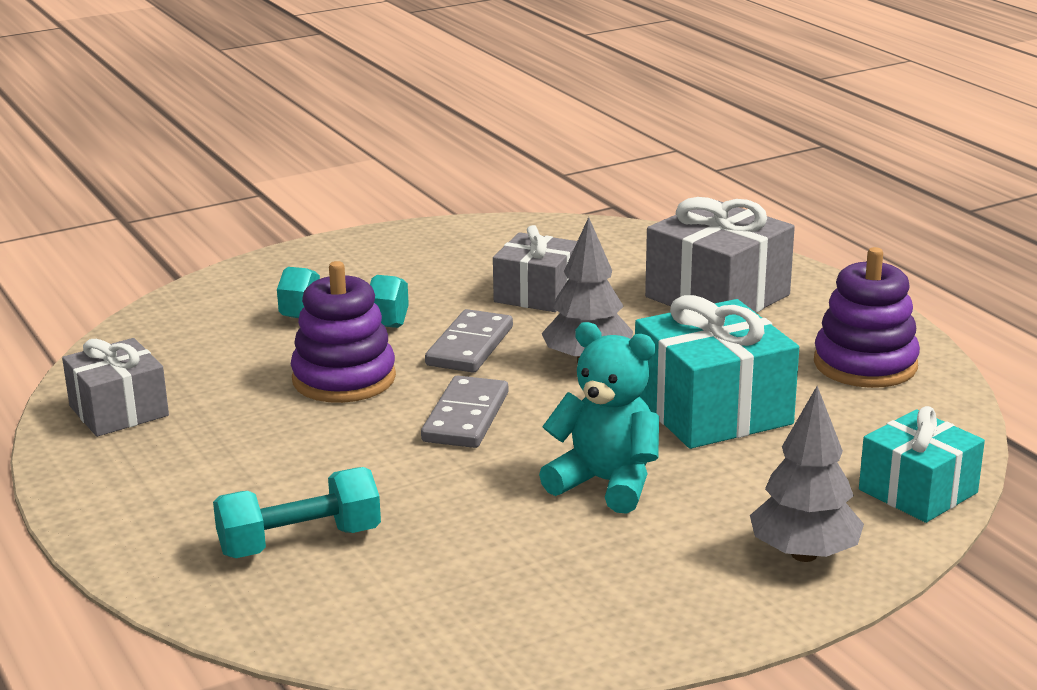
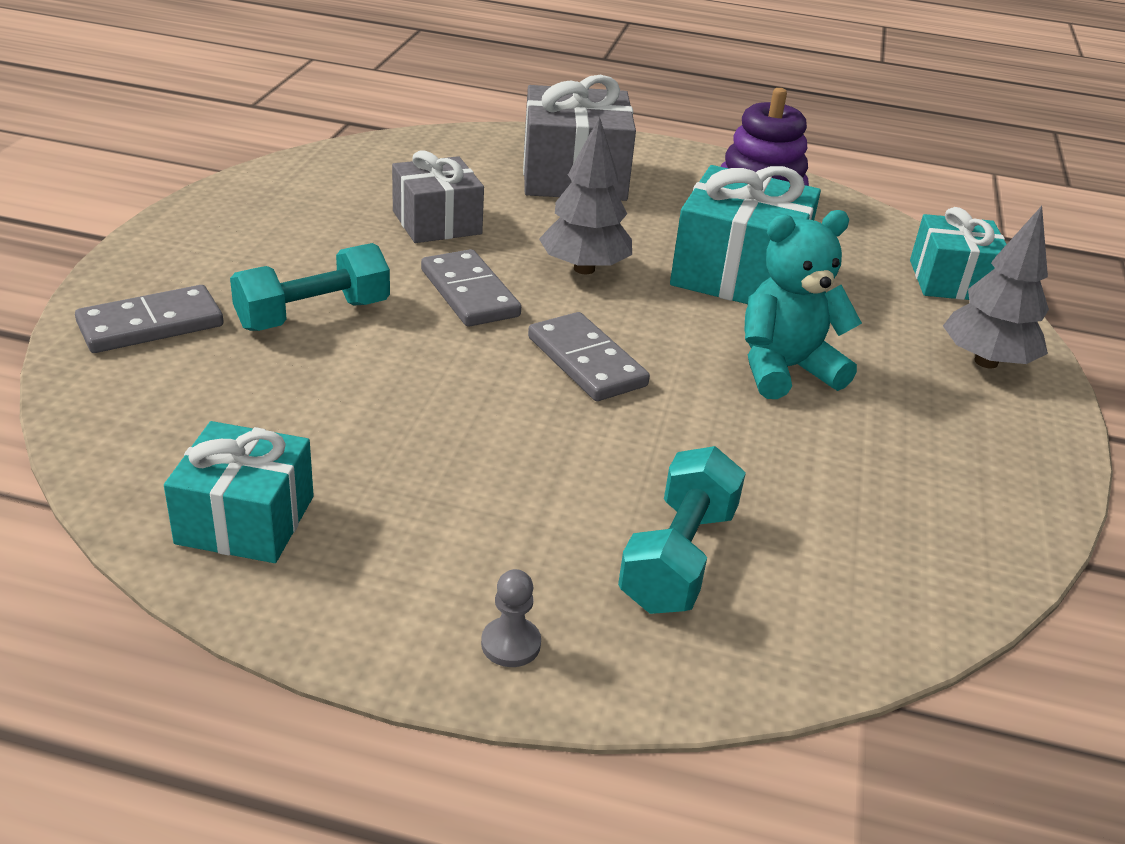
camera: 50 degrees left, 10 degrees up
(119, 411) = (245, 520): grey gift -> turquoise gift
(133, 529) = (511, 644): none -> grey pawn
(245, 294) = (151, 324): none -> grey domino
(344, 379) = (417, 373): purple stacking toy -> none

